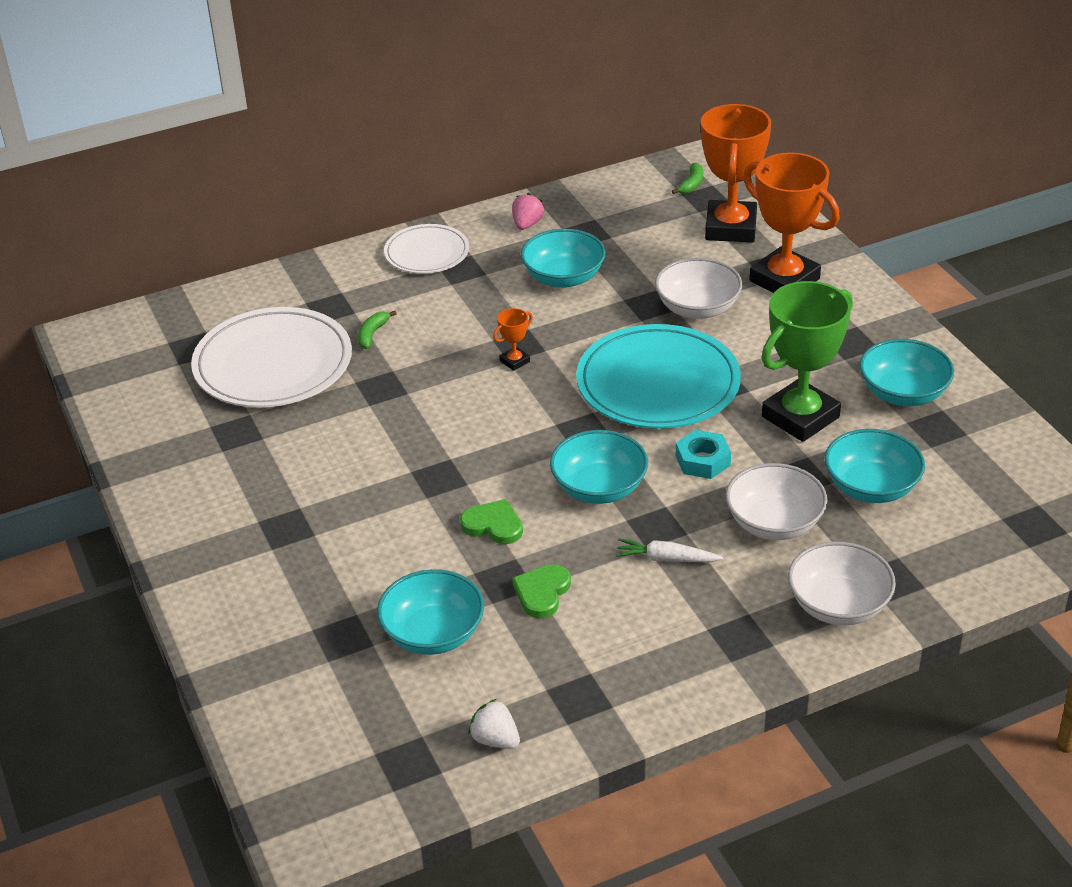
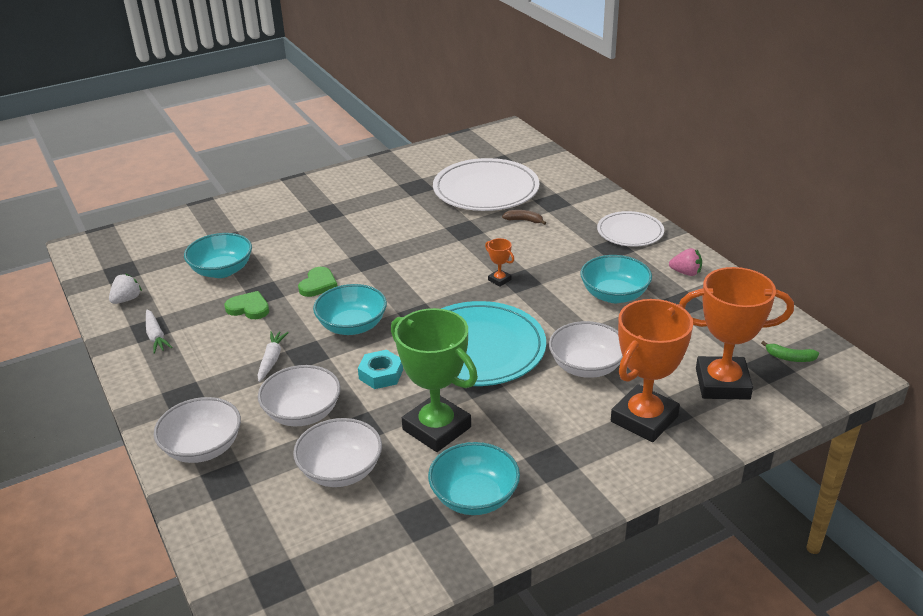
camera: 85 degrees right, 5 degrees down
(372, 334) = (524, 220): green banana -> brown banana
(600, 687) = (156, 336): none -> white carrot
(871, 487) = (341, 470): turquoise bowl -> white bowl

